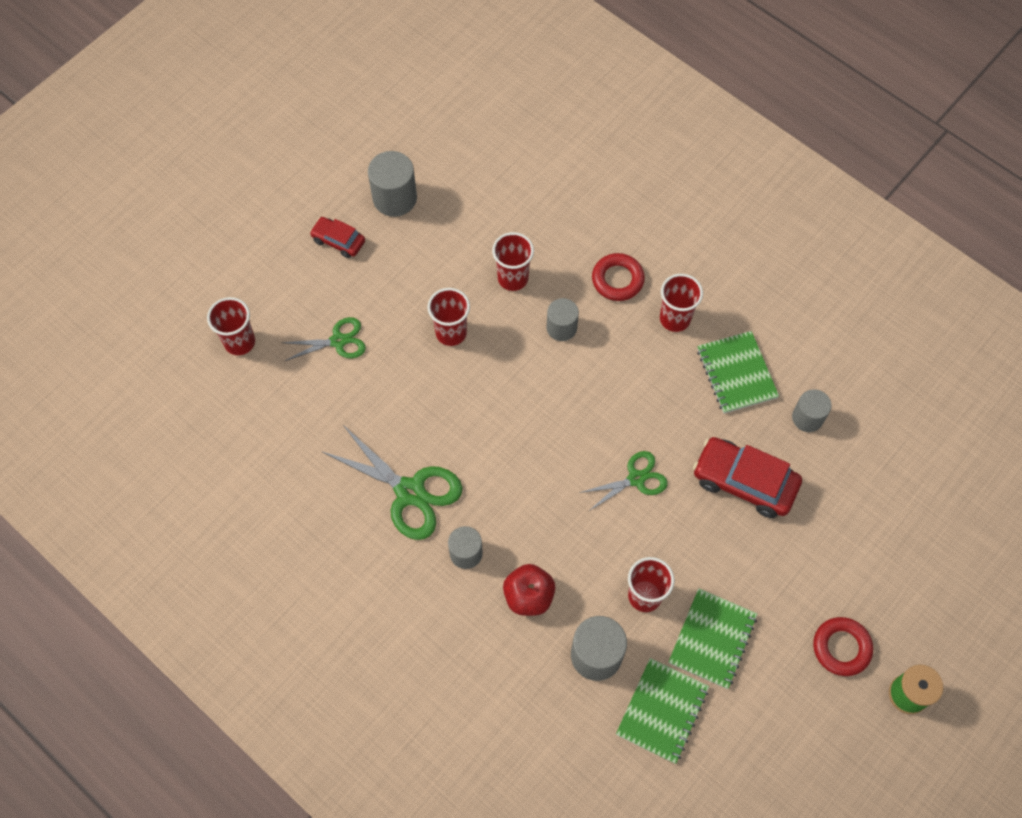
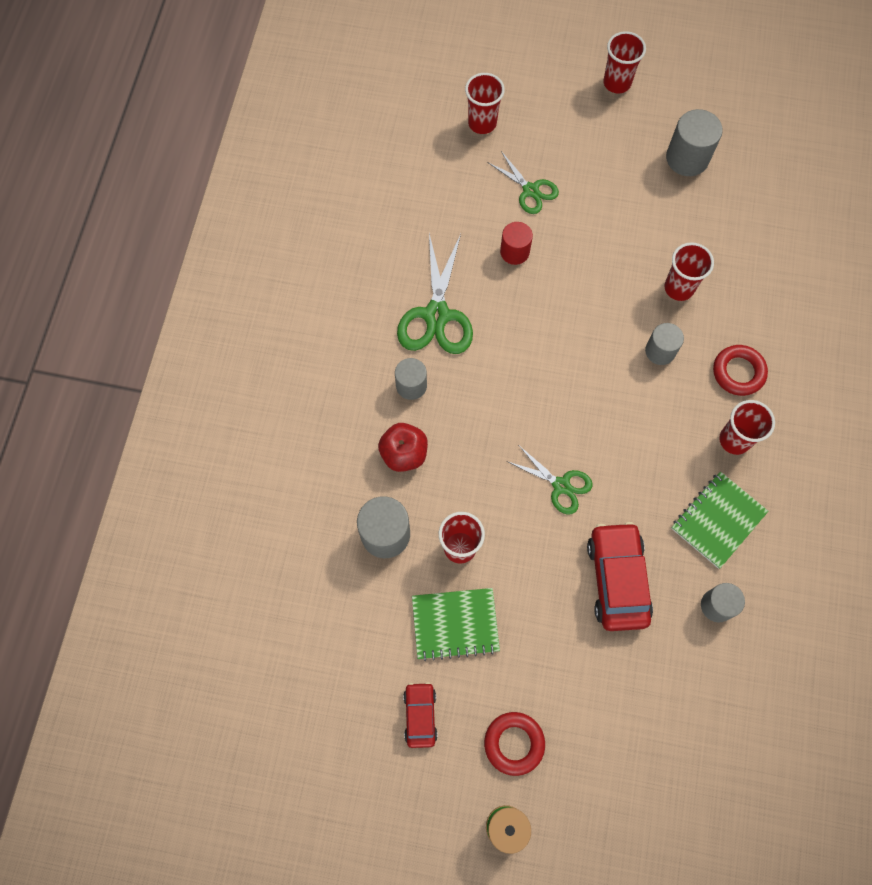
camera: 60 degrees right, 5 degrees up
(338, 241) = (618, 140): red car -> red car (420, 715)
(390, 389) = (514, 252): none -> red cylinder
(451, 333) = (595, 268): red cup -> red cup (617, 83)
(662, 711) = (368, 613): green notebook -> none

